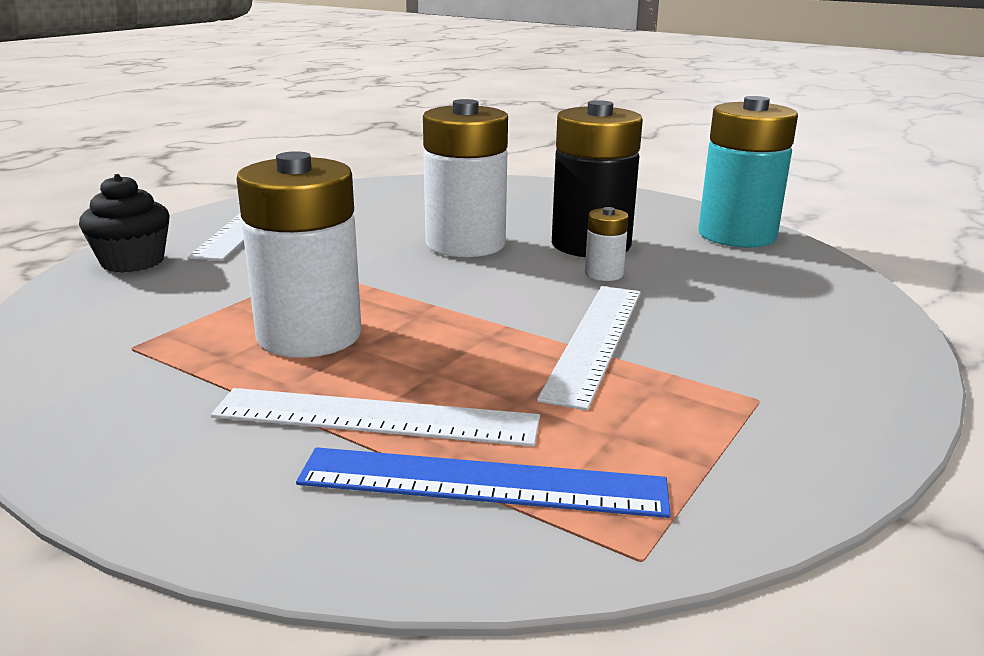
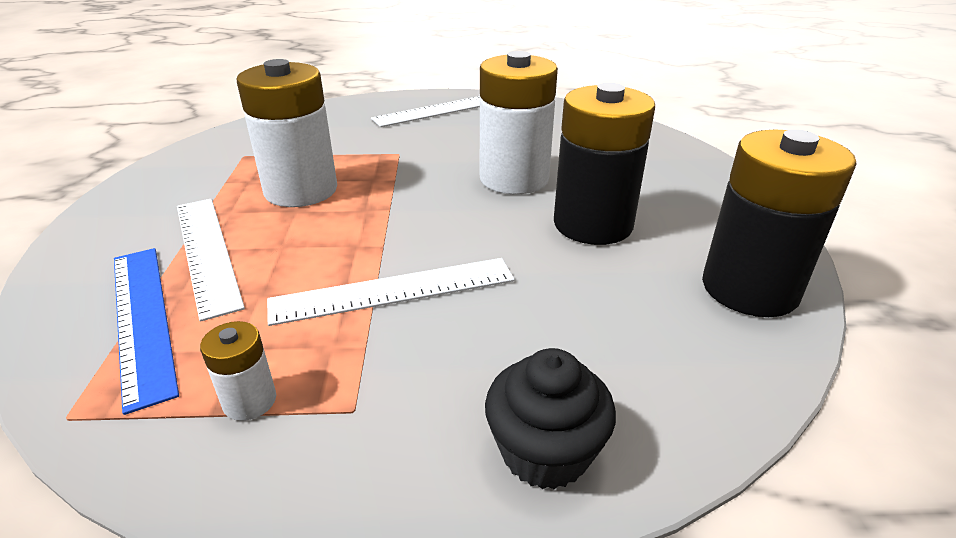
camera: 55 degrees right, 10 degrees up
(132, 262) = (350, 110): black cupcake -> black cupcake (545, 452)
(604, 274) = (535, 251): white battery -> white battery (250, 401)
(737, 235) = (749, 289): turquoise battery -> black battery

